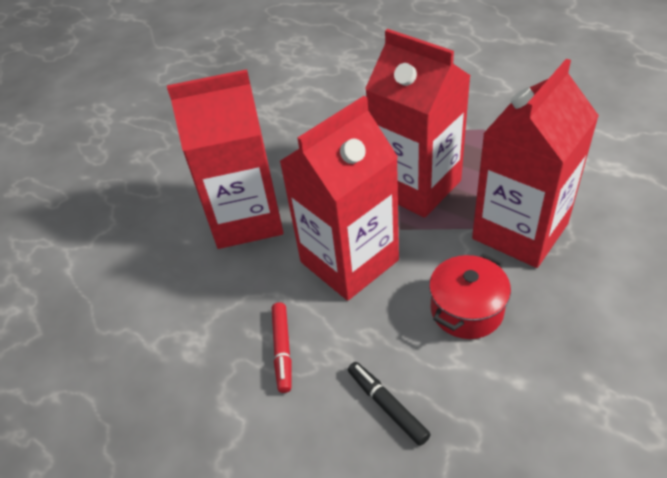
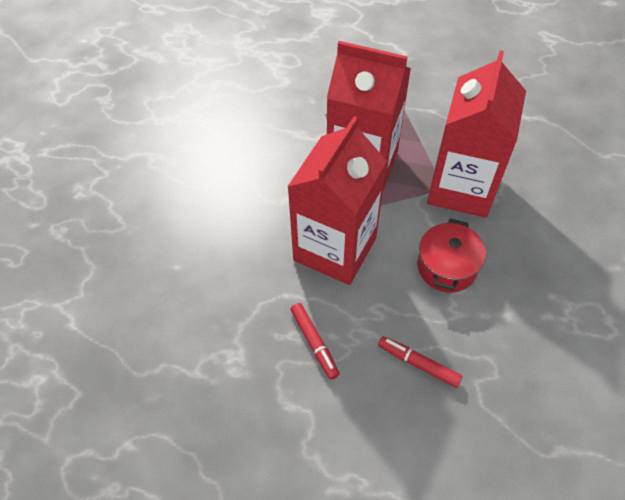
camera: 25 degrees left, 10 degrees up
(246, 219) = (224, 231): red carton -> none
(387, 406) = (418, 364): black marker -> red marker

